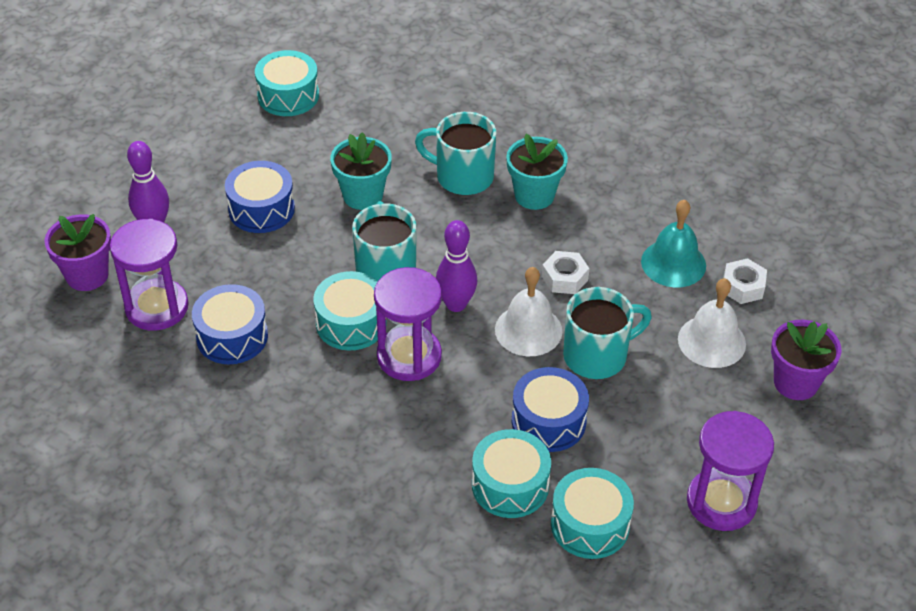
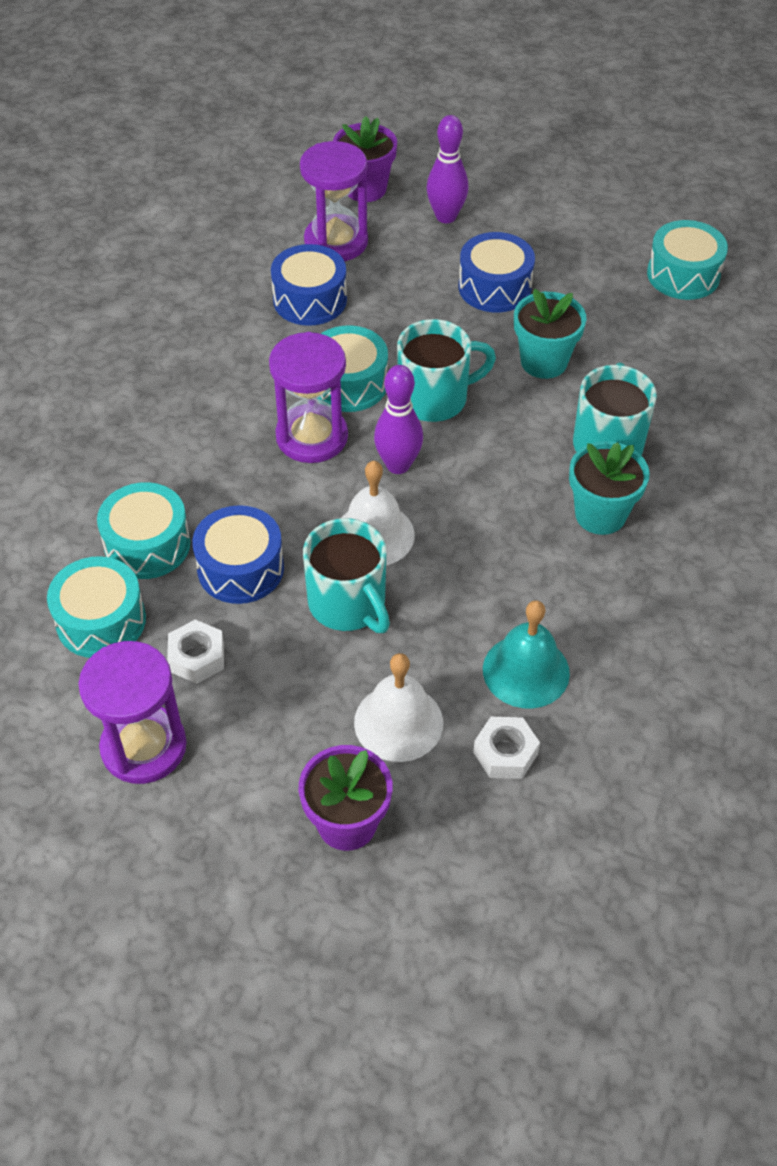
camera: 80 degrees right, 5 degrees up
(564, 278) = (467, 560): white nut -> white nut (197, 657)

